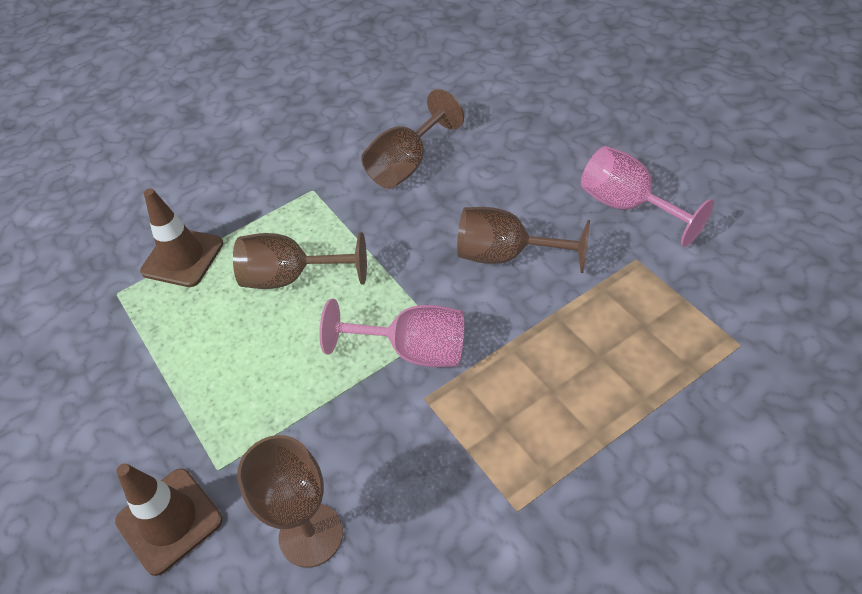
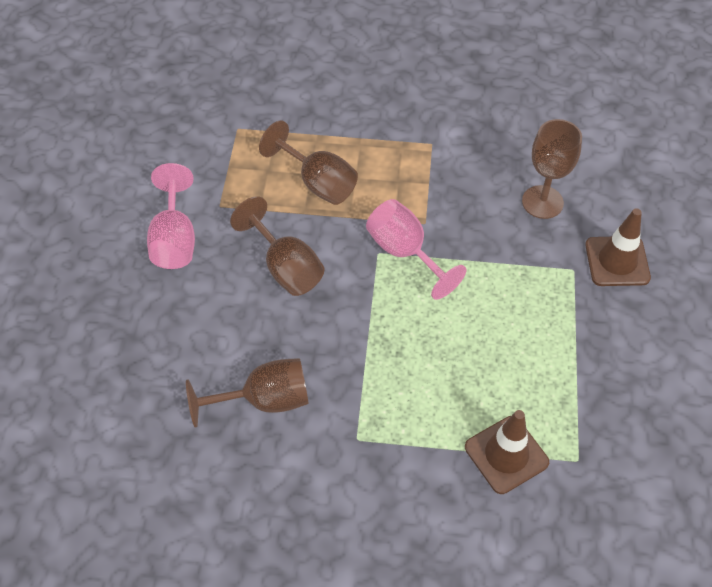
camera: 145 degrees left, 5 degrees up
(291, 277) = (437, 366): brown goblet -> brown goblet (318, 183)

